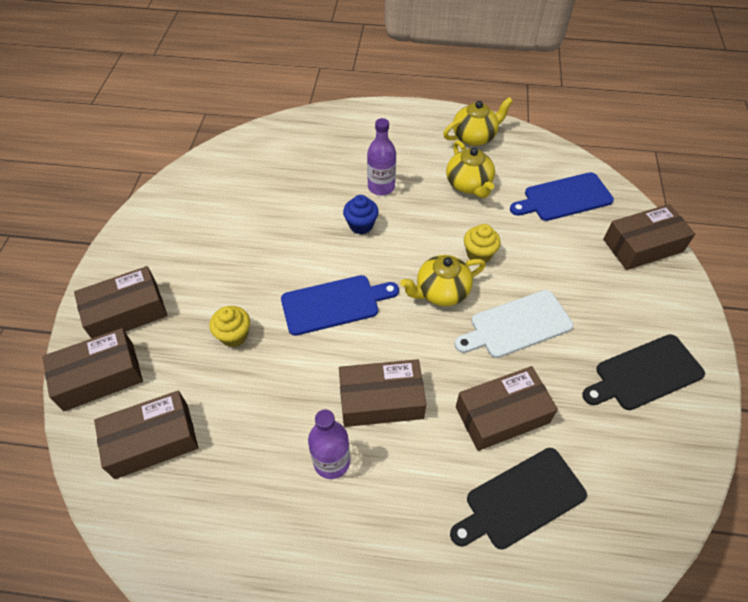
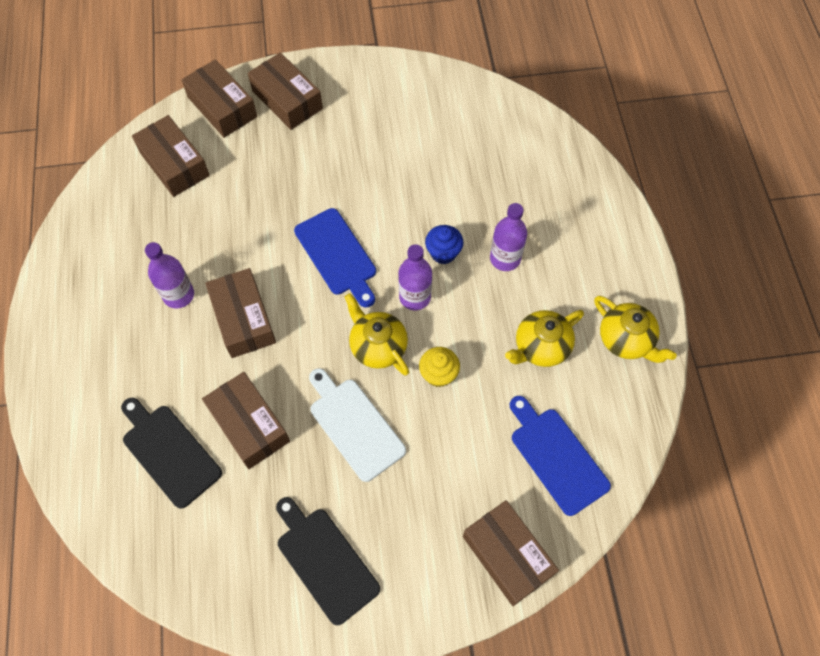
camera: 75 degrees right, 10 degrees up
(234, 335) = (283, 186): yellow cupcake -> none
(399, 254) = (415, 297): none -> purple bottle

